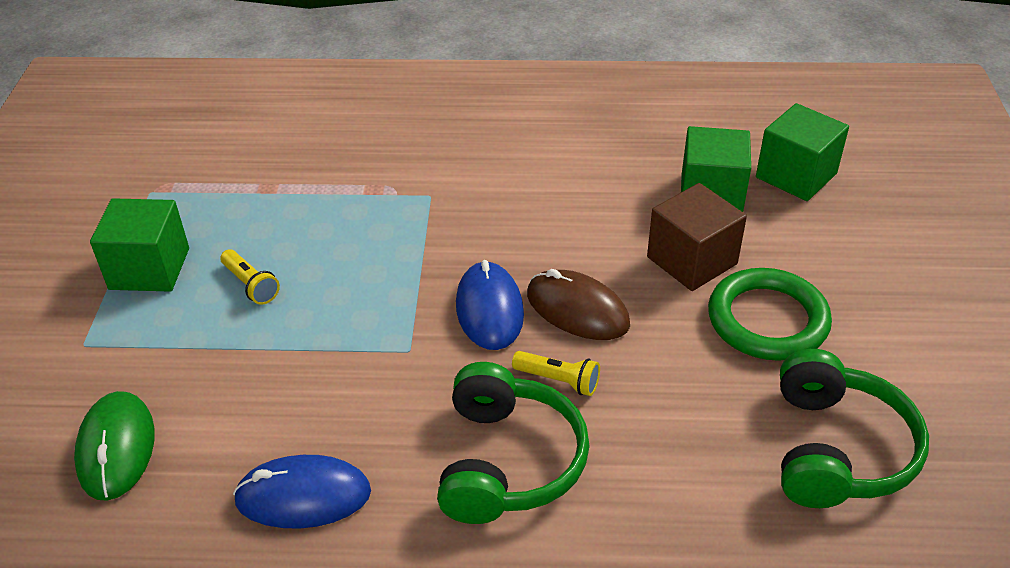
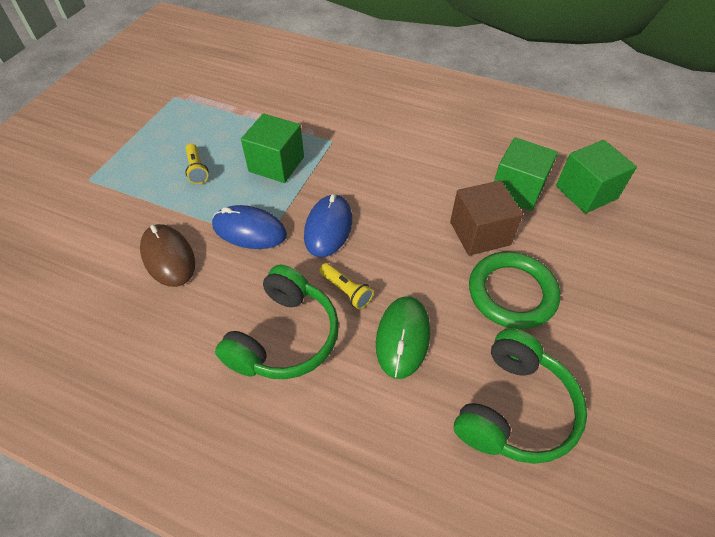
camera: 20 degrees right, 10 degrees up
(116, 448) = (69, 249): green mouse -> green mouse (403, 337)
(149, 268) = (148, 143): green cube -> green cube (276, 164)
(303, 496) = (151, 316): blue mouse -> blue mouse (249, 230)
(577, 309) = (384, 245): brown mouse -> brown mouse (168, 257)

